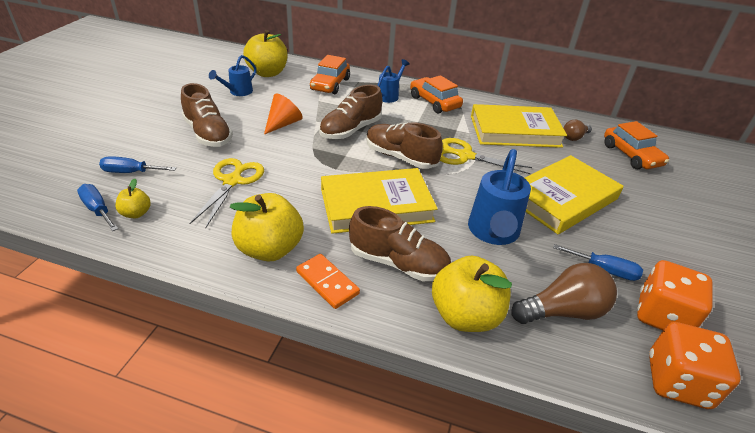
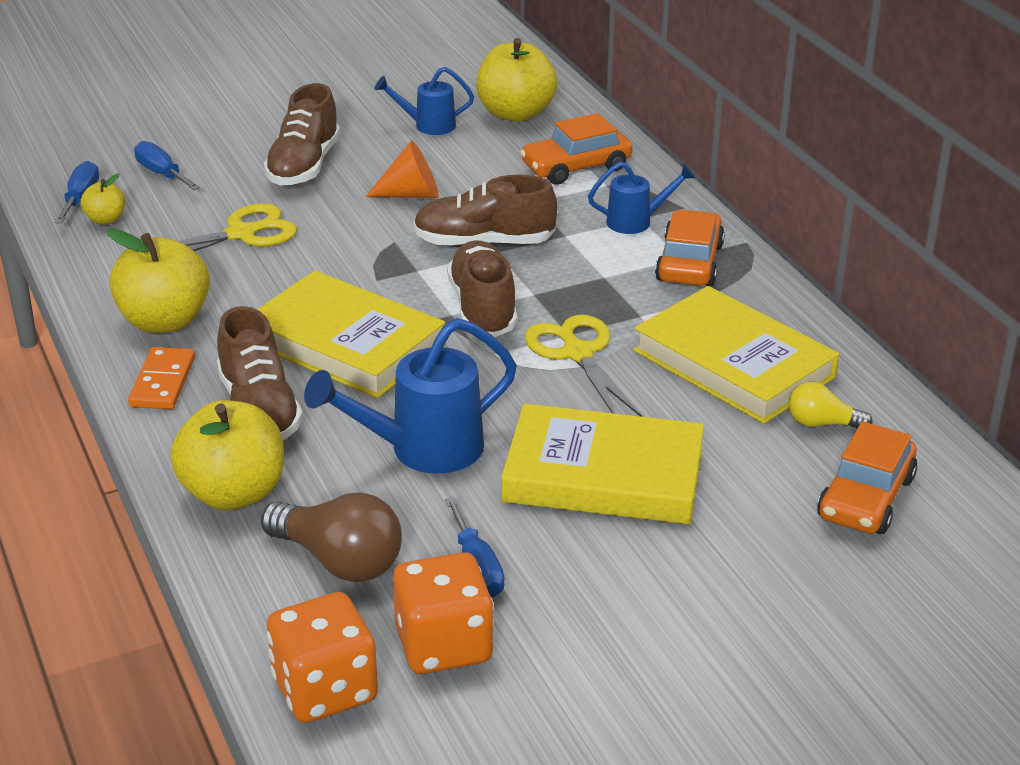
camera: 50 degrees right, 5 degrees down
(574, 137) = (822, 423): brown light bulb -> yellow light bulb

